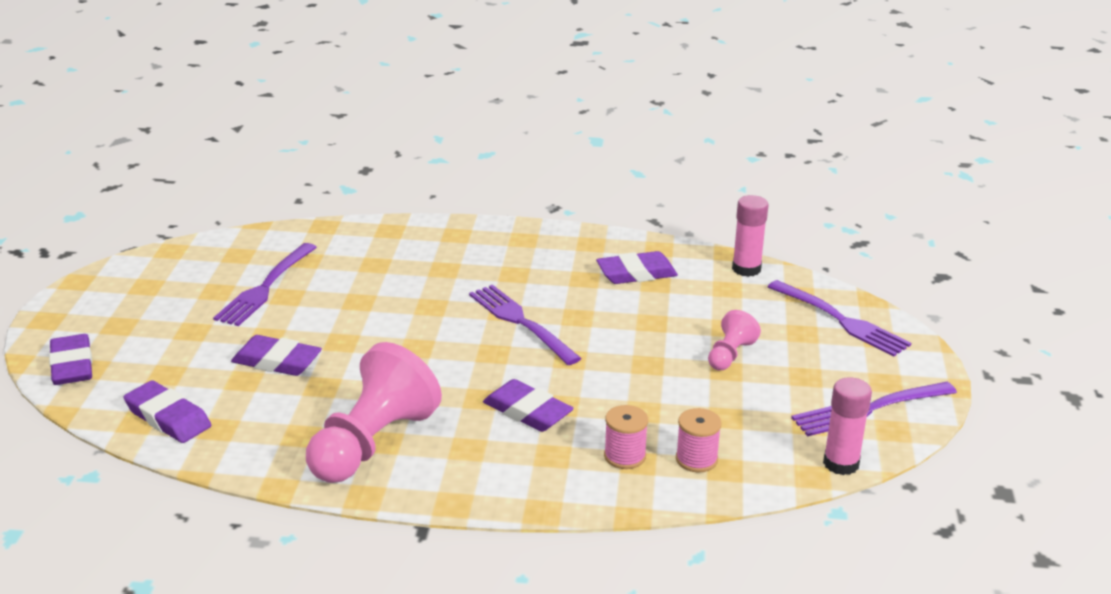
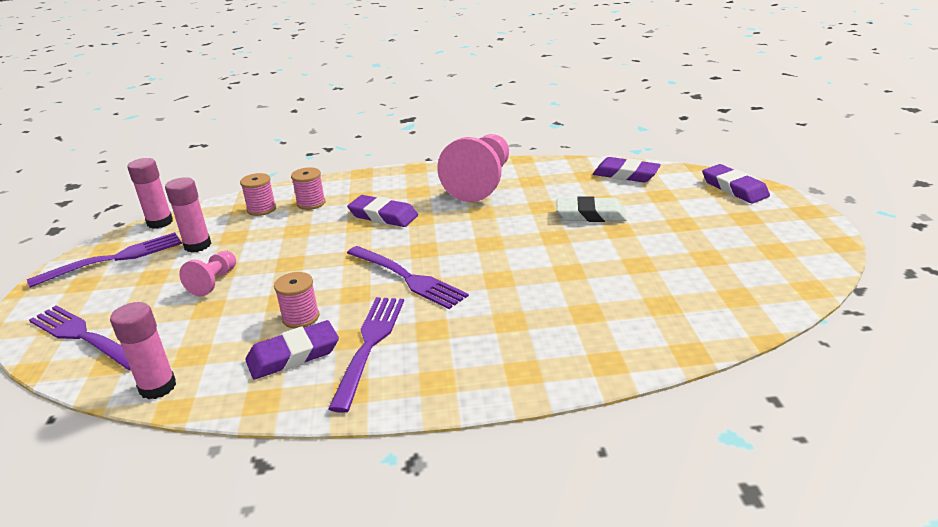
camera: 170 degrees right, 0 degrees up
(265, 287) = (667, 268): purple fork -> purple fork (369, 345)
(277, 361) = (591, 215): purple eraser -> white eraser
(631, 302) = (301, 317): none -> pink spool
(768, 410) = (197, 245): none -> pink glue stick

